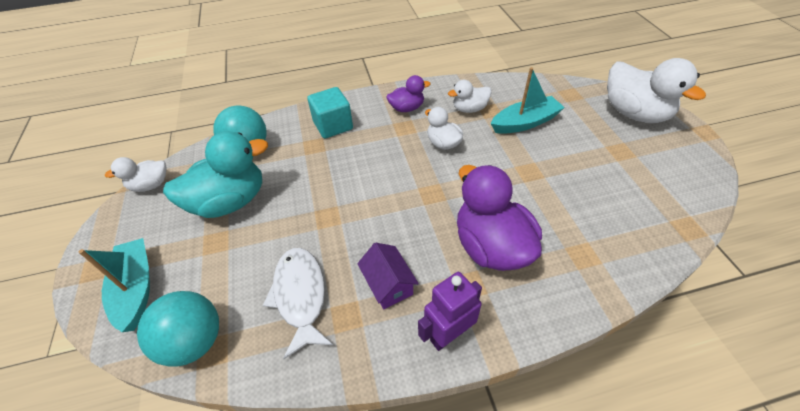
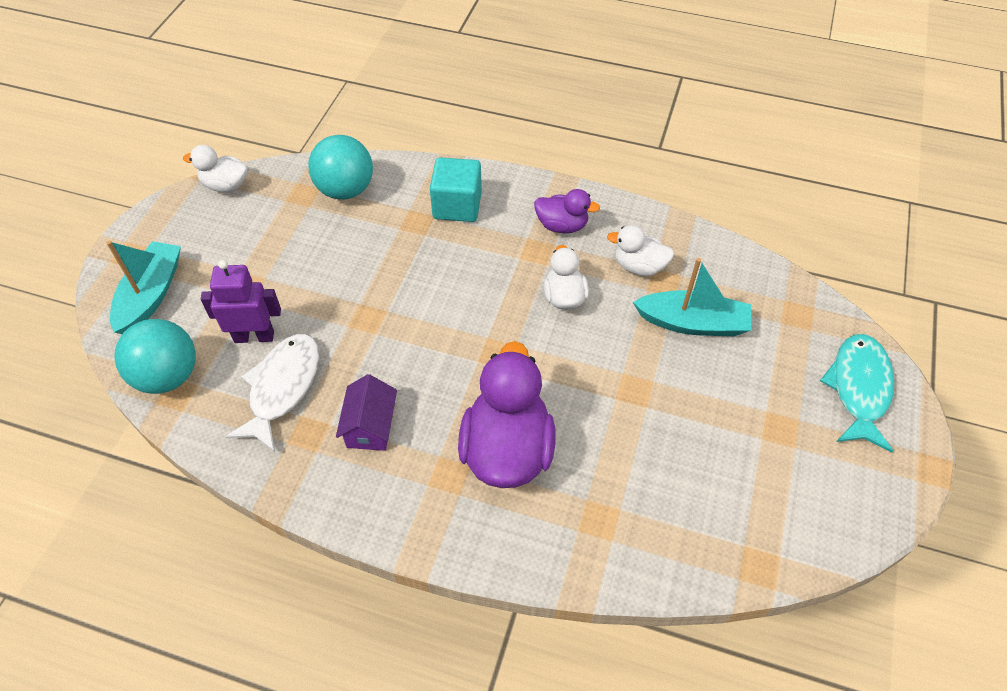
camera: 30 degrees right, 5 degrees up
(230, 201) = (286, 246): turquoise duck -> none
(448, 334) = (386, 509): purple robot -> purple robot (254, 336)
(634, 113) = (859, 389): white duck -> turquoise fish

